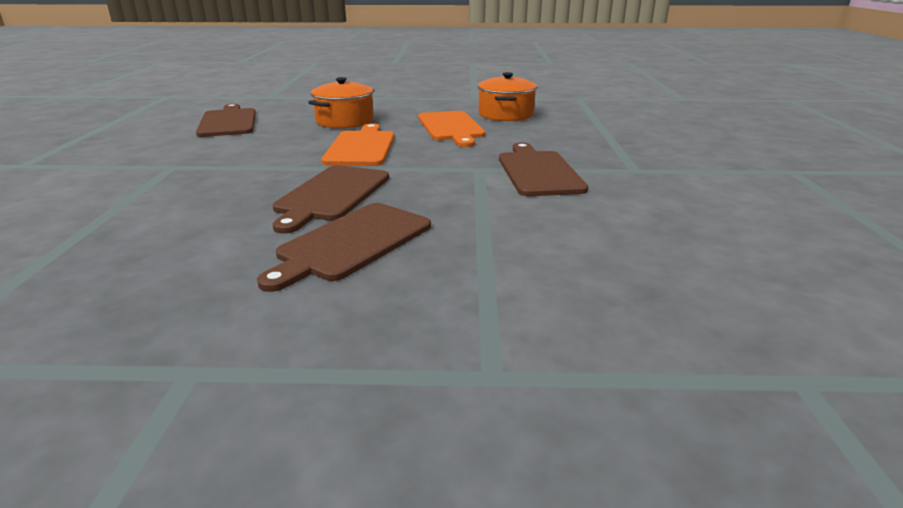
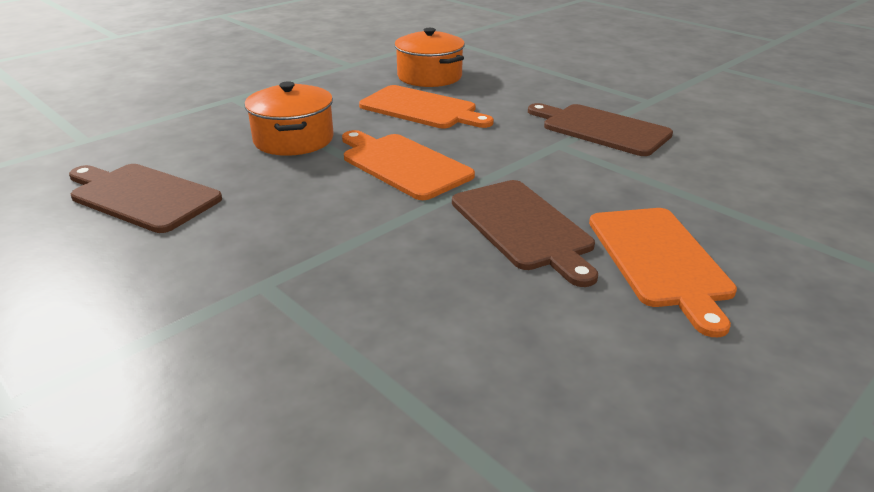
camera: 45 degrees left, 5 degrees up
(352, 243) = (660, 260): brown cutting board -> orange cutting board

